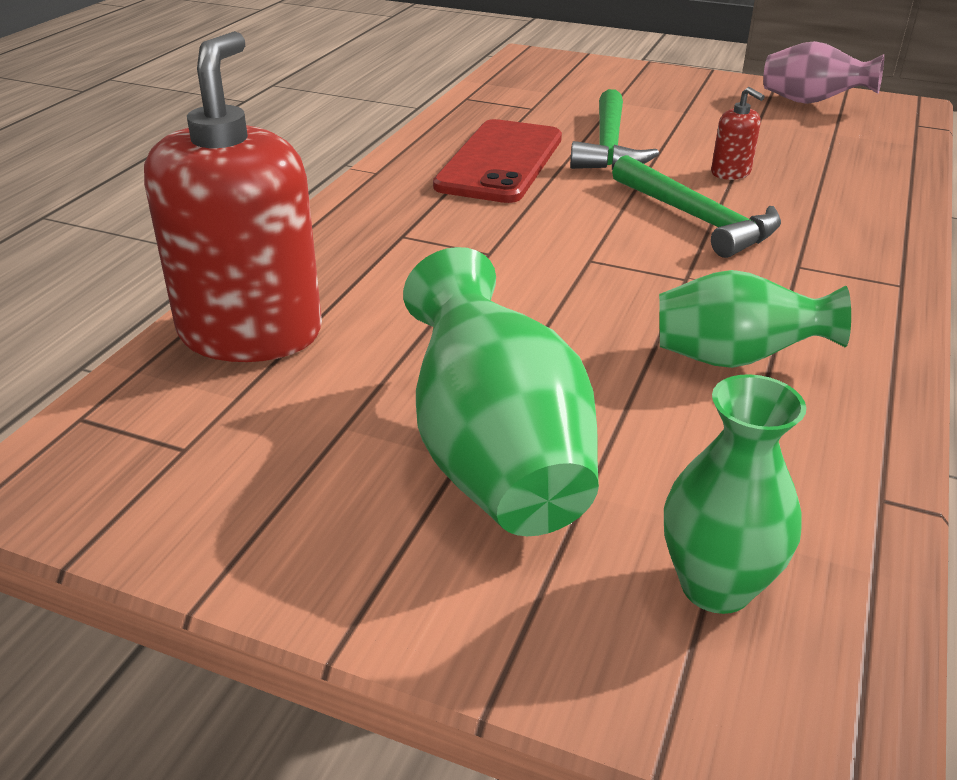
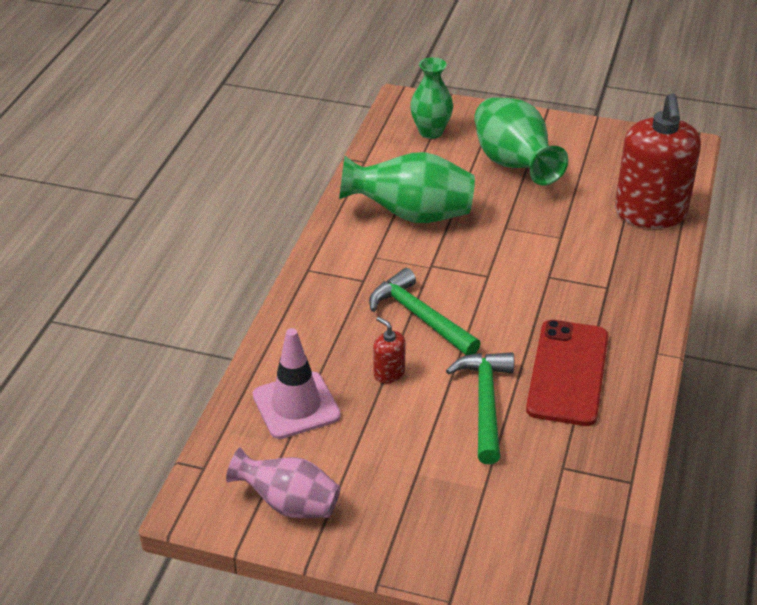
camera: 175 degrees right, 5 degrees up
(734, 359) = (411, 215): green vase -> green vase, size x1.52
(838, 155) = (296, 405): none -> pink traffic cone

